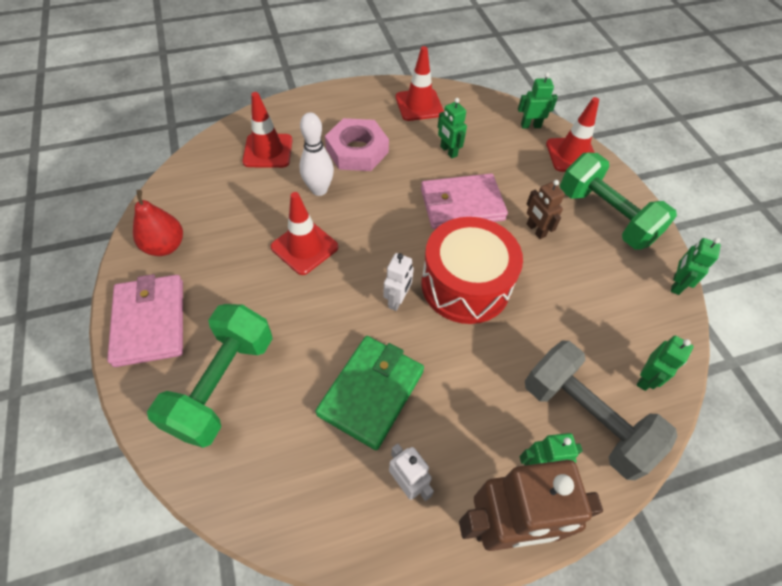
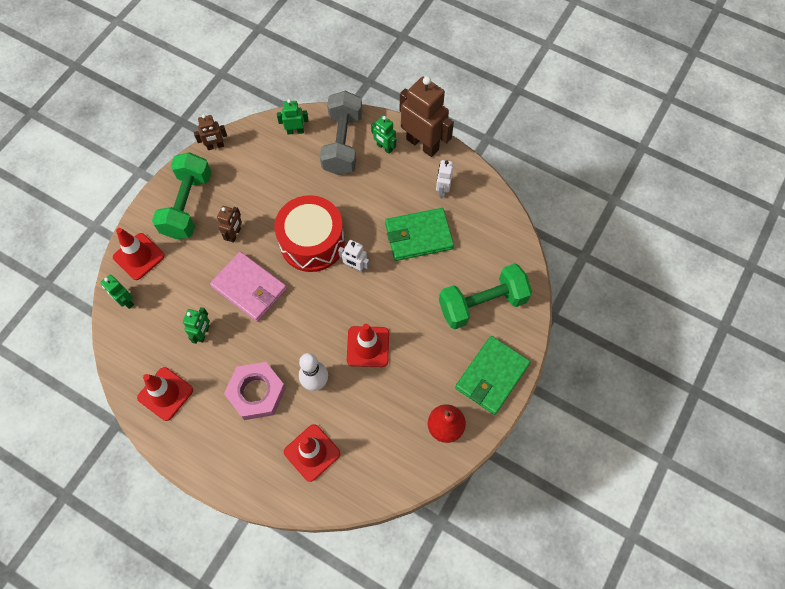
camera: 130 degrees left, 10 degrees up
(150, 322) = (492, 376): pink wallet -> green wallet
(397, 300) = (355, 267): white robot -> white robot turned 135 degrees counterclockwise
(676, 284) = (215, 146): green robot -> brown robot

